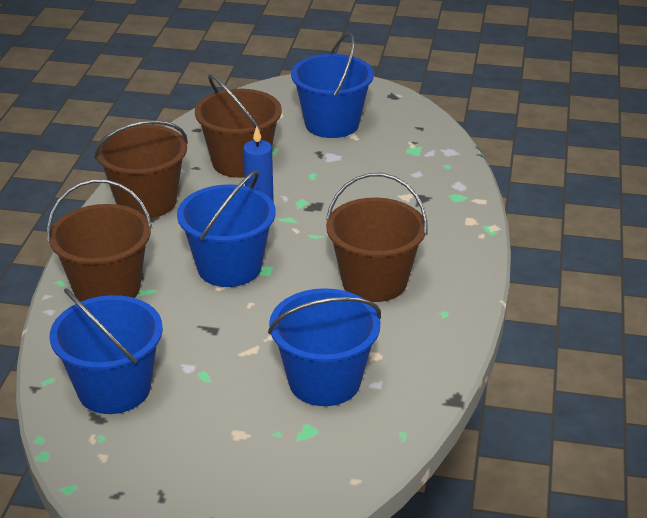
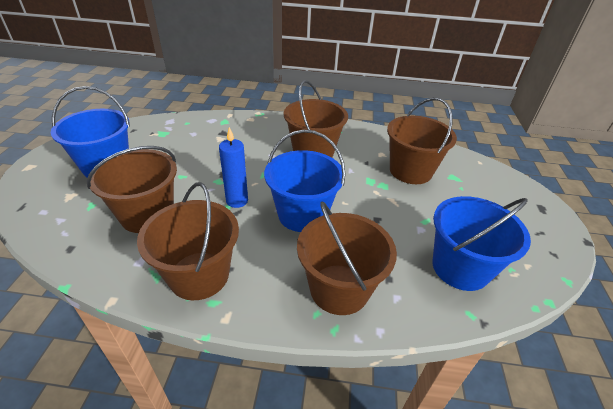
camera: 95 degrees left, 5 degrees up
(324, 381) = (410, 171): blue bucket -> brown bucket

